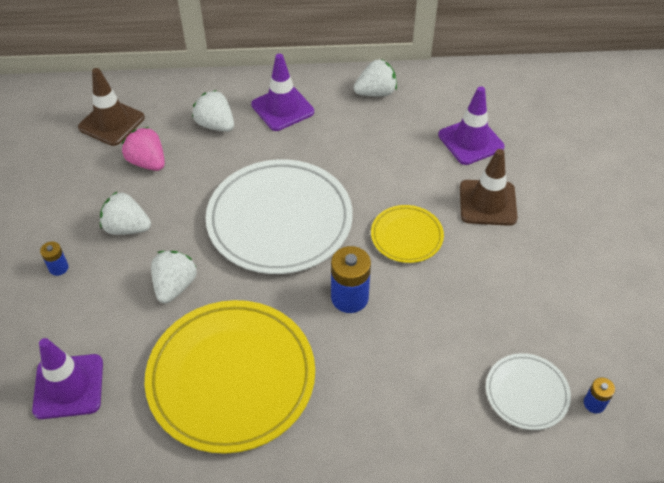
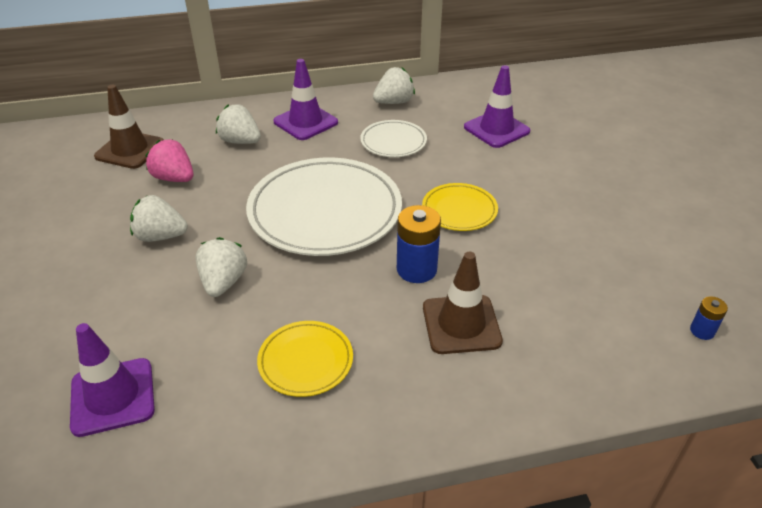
camera: 10 degrees left, 10 degrees down
(58, 268) = (87, 281): blue battery -> none
(231, 378) = (305, 361): yellow plate -> yellow plate, size x0.49
(487, 203) = (530, 175): brown traffic cone -> brown traffic cone (461, 324)
(526, 393) = (630, 331): white plate -> white plate (393, 142)

